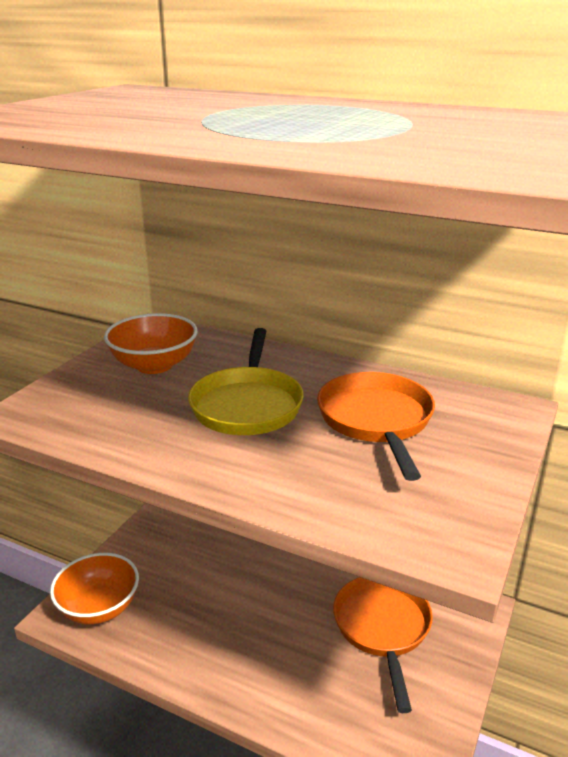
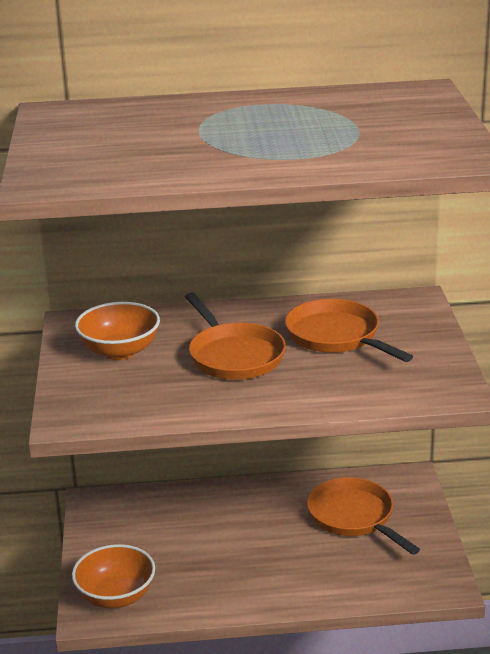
camera: 30 degrees left, 0 degrees up
(247, 405) = (234, 356): yellow pan -> orange pan

